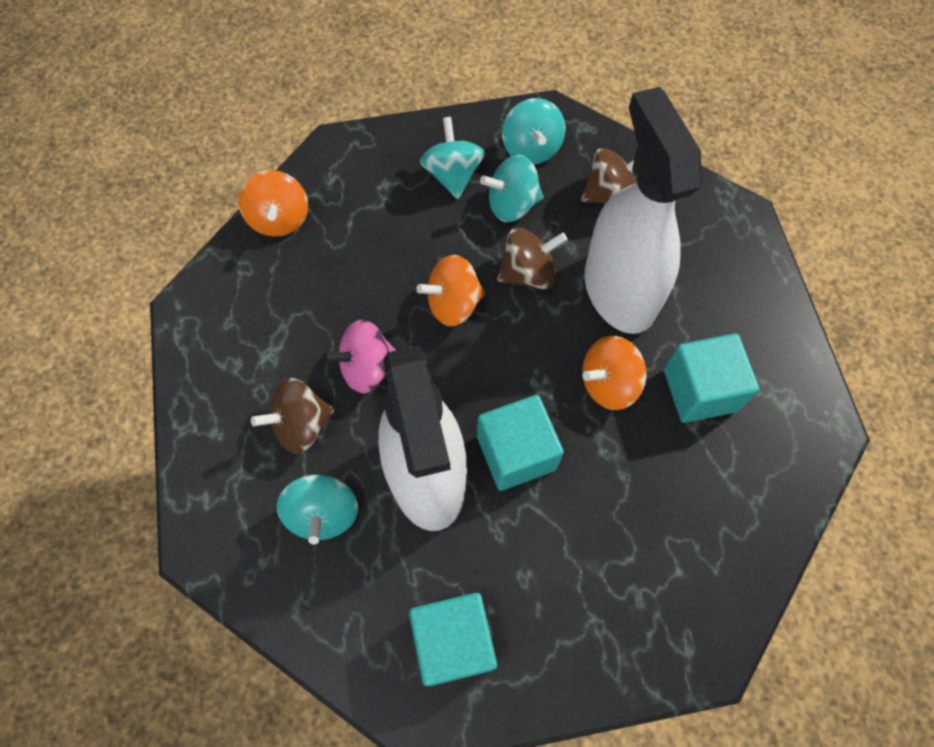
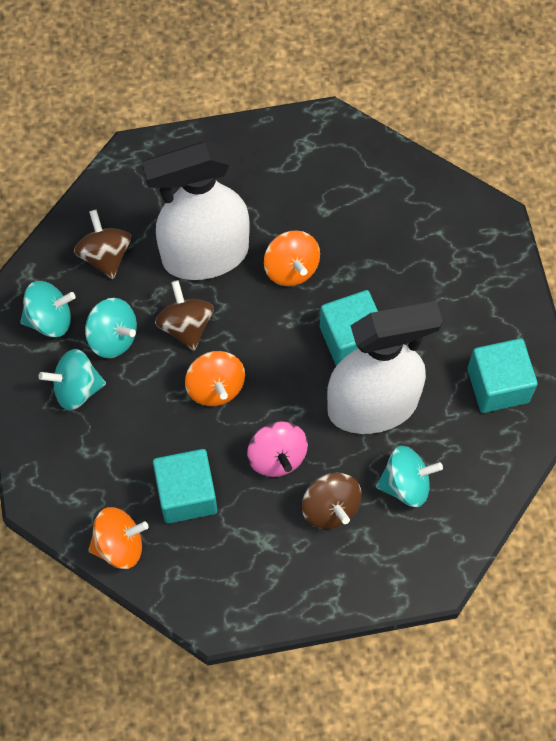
camera: 90 degrees left, 0 degrees up
(512, 205) = (113, 337): turquoise spinning top -> turquoise spinning top turned 45 degrees counterclockwise
(700, 390) = (296, 203): turquoise cube -> turquoise cube (187, 494)

